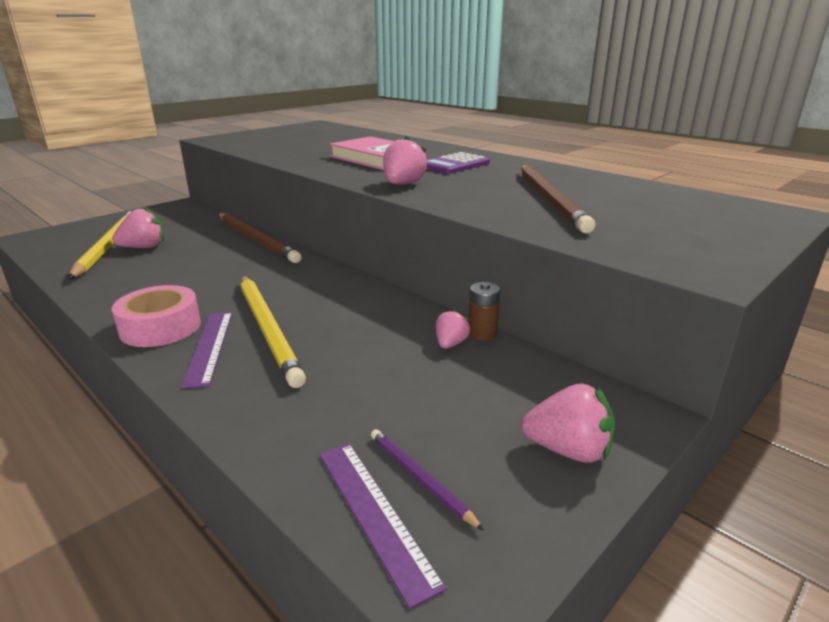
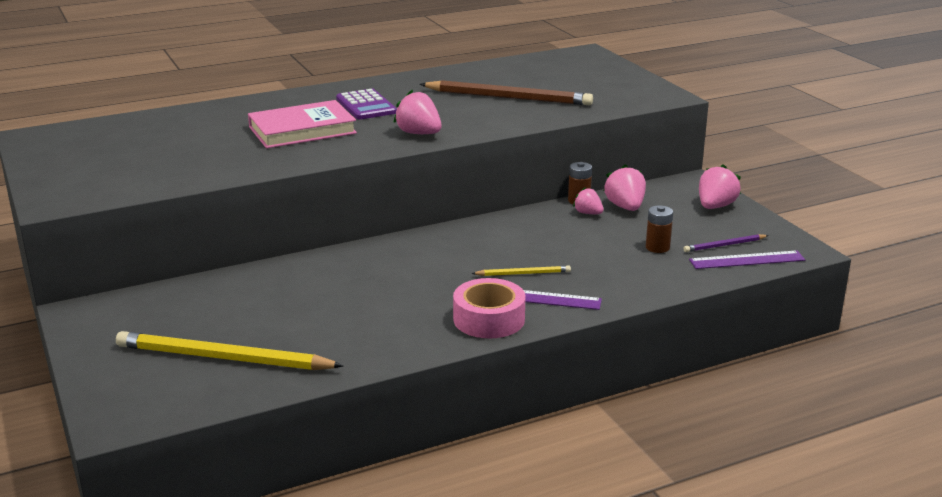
camera: 70 degrees left, 0 degrees up
(144, 247) = (251, 333): pink strawberry -> pink strawberry (625, 207)
(256, 240) = (292, 266): brown pencil -> none
(268, 329) = (523, 273): yellow pencil -> yellow pencil, size x0.47
(377, 410) = (657, 247): none -> brown battery

